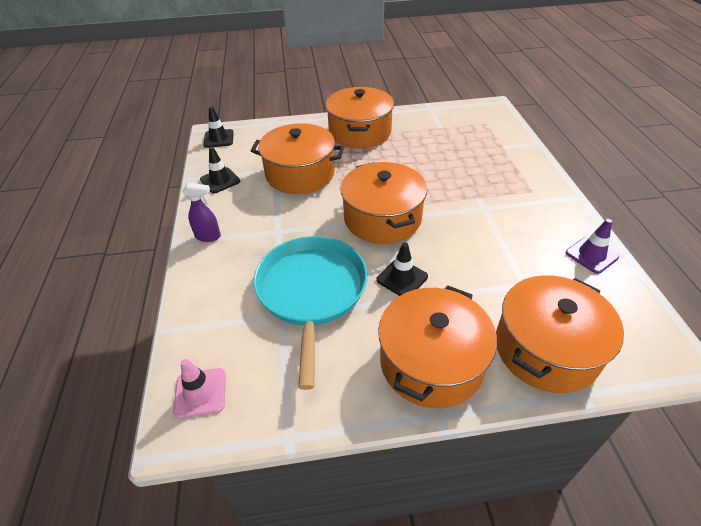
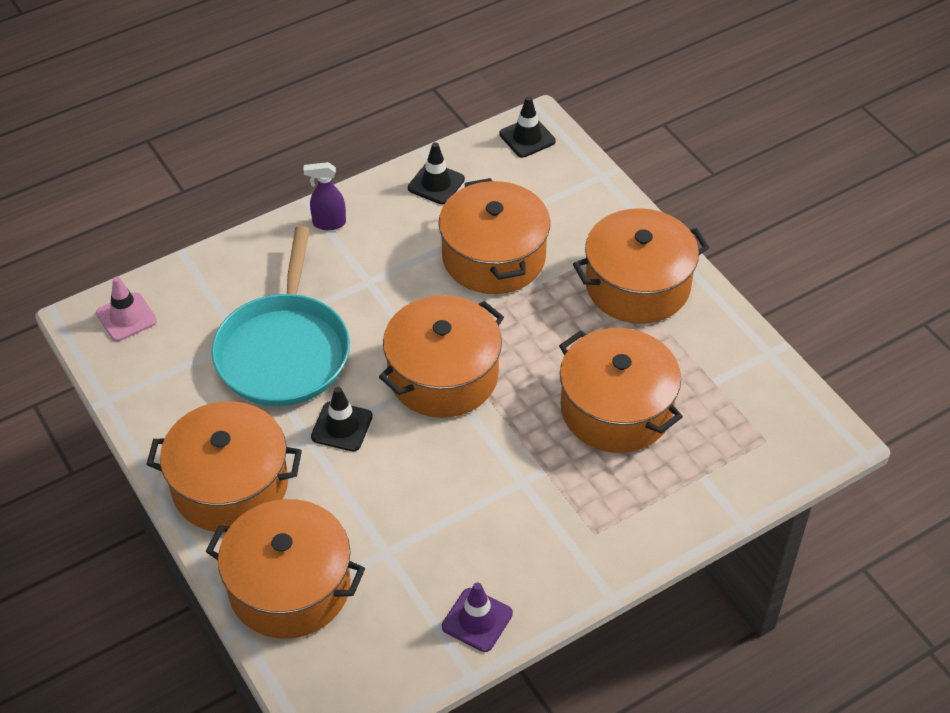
camera: 65 degrees right, 5 degrees up
(208, 236) = (328, 223): purple spray bottle -> purple spray bottle turned 105 degrees clockwise
(311, 292) = (284, 351): turquoise pan -> turquoise pan turned 120 degrees clockwise
(444, 161) = (616, 409): none -> orange pot

